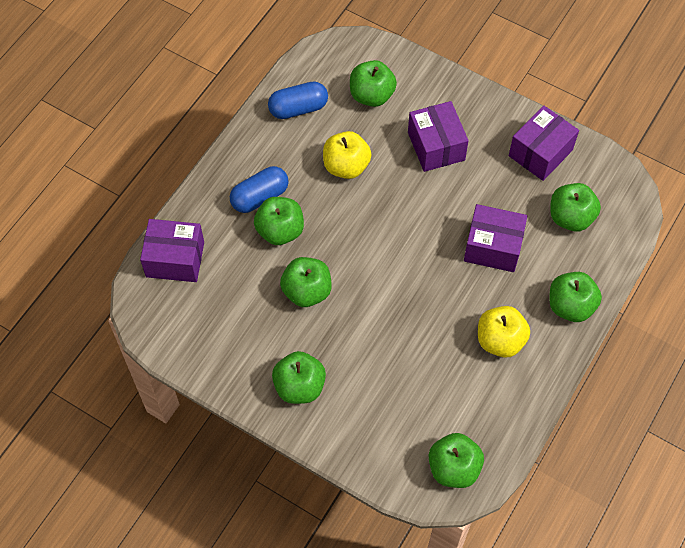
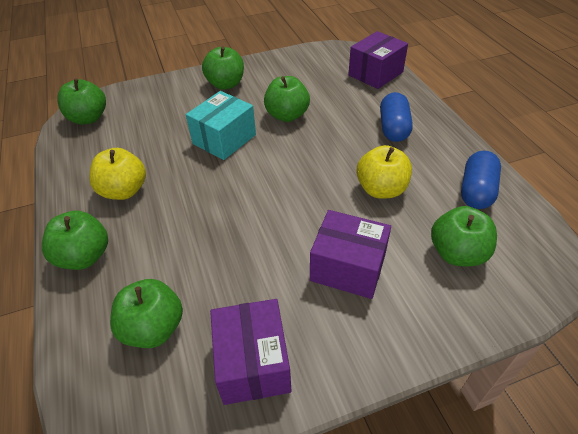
camera: 130 degrees right, 15 degrees down
(280, 231) = (351, 125): green apple -> none
(381, 317) = (224, 139): none -> turquoise box
(493, 247) = (199, 239): purple box -> none

